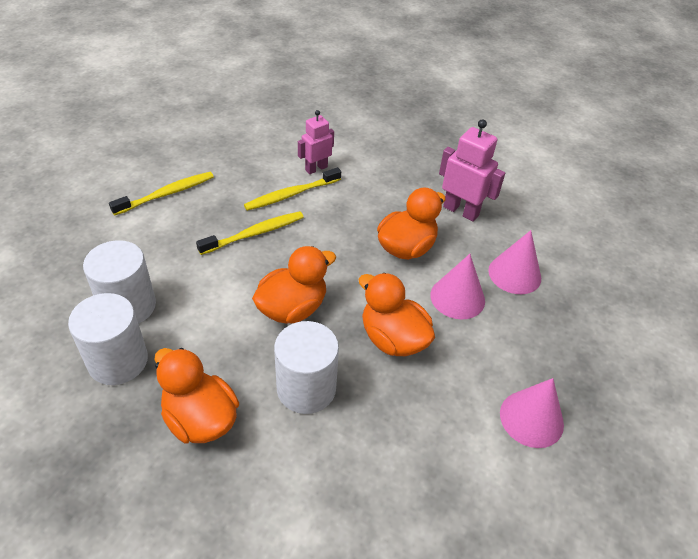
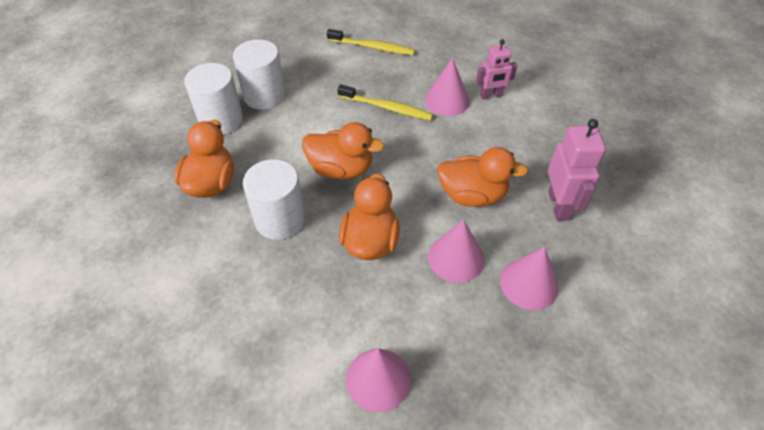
camera: 55 degrees right, 5 degrees up
(291, 194) = (447, 100): yellow toothbrush -> pink cone
(316, 168) = (491, 95): pink robot -> pink robot turned 150 degrees clockwise

